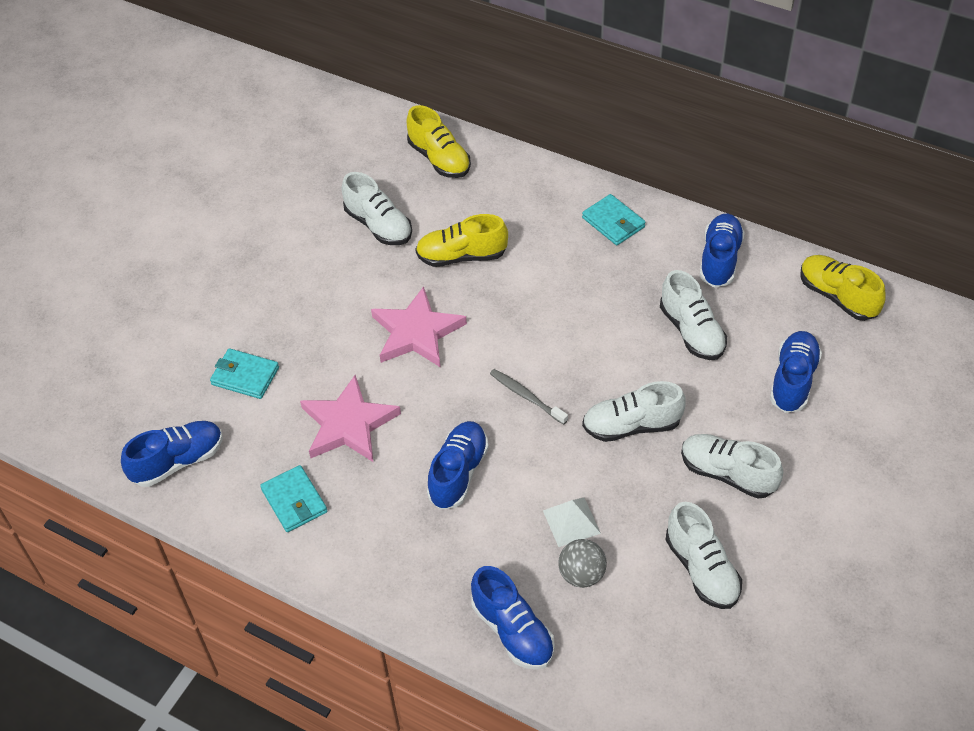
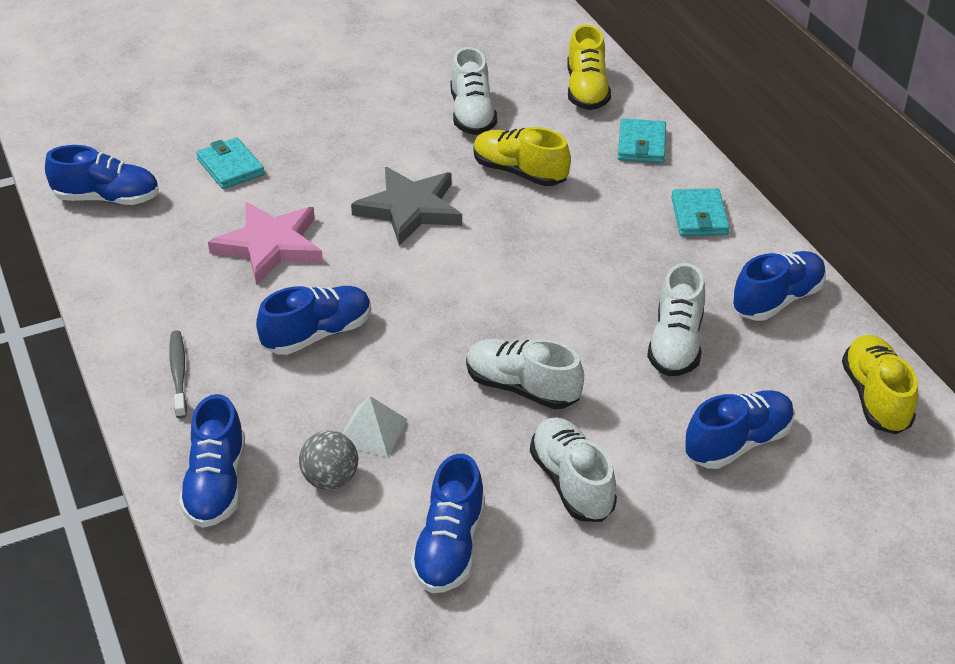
camera: 35 degrees right, 10 degrees down
(294, 501) = (159, 277): turquoise wallet -> turquoise wallet (641, 145)
(417, 332) = (410, 209): pink star -> grey star
(526, 396) = (449, 309): grey toothbrush -> grey toothbrush (178, 373)
(701, 569) = (449, 547): white shoe -> blue shoe

